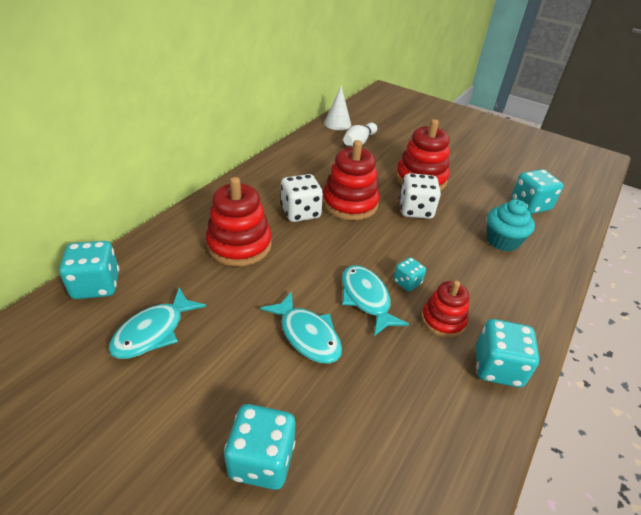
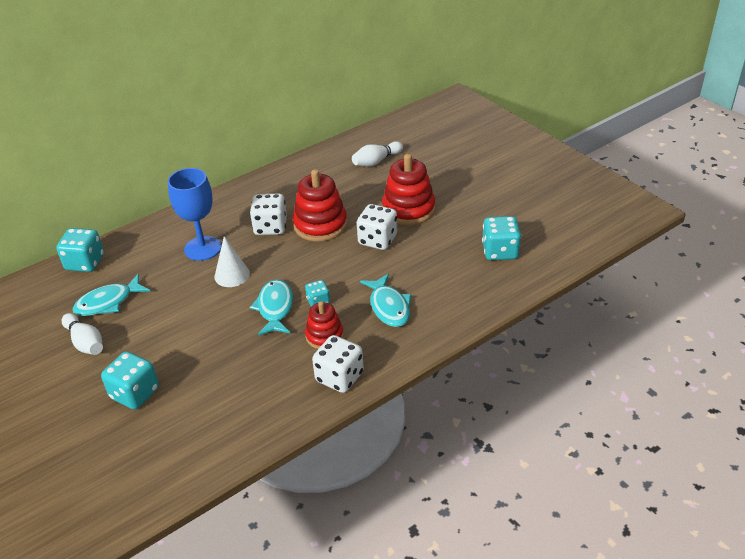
camera: 25 degrees right, 0 degrees up
(147, 397) = (85, 342): none -> white bowling pin
(239, 245) = (203, 248): red stacking toy -> blue goblet
(307, 335) = (212, 325): turquoise fish -> turquoise fish (389, 307)
(337, 123) = (369, 137): white cone -> white cone (232, 275)
(497, 367) = (339, 377): turquoise dice -> white dice
(502, 241) = (437, 281): turquoise cupcake -> none

